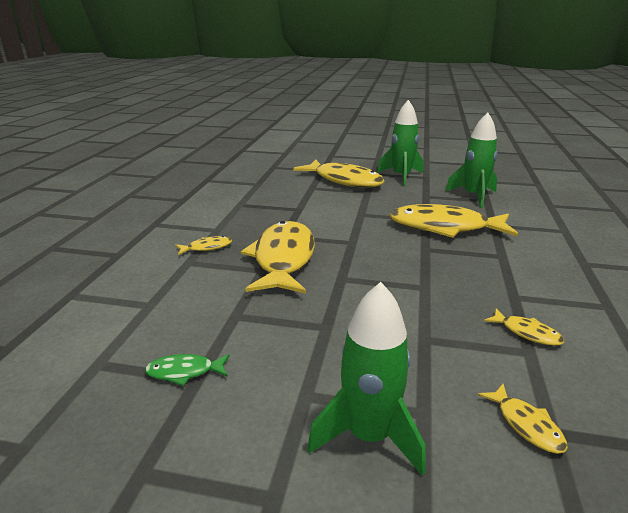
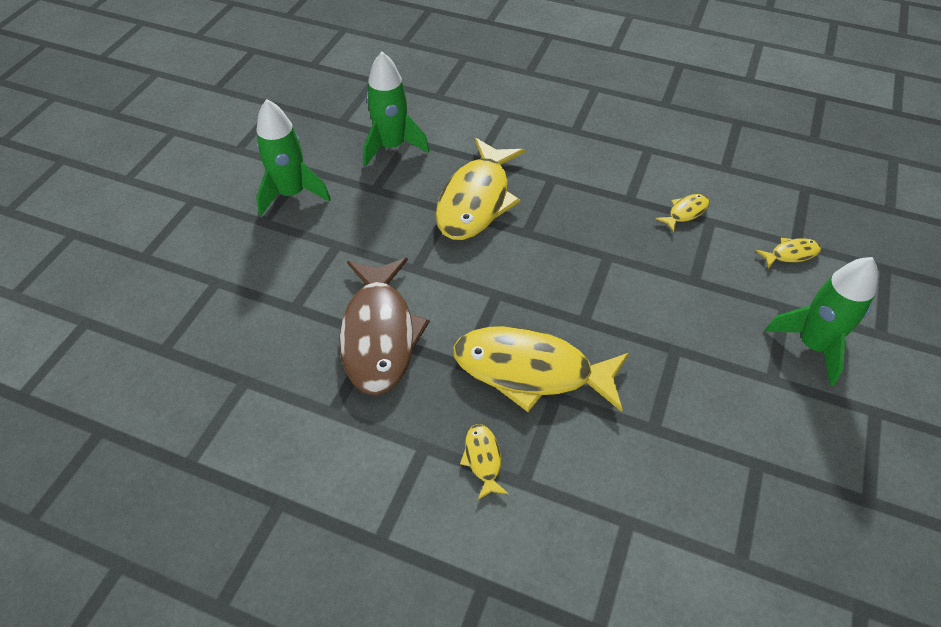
camera: 80 degrees left, 25 degrees up
(184, 372) = (749, 475): green fish -> none
(299, 210) = (379, 335): none -> brown fish
(344, 180) = (280, 262): yellow fish -> none

